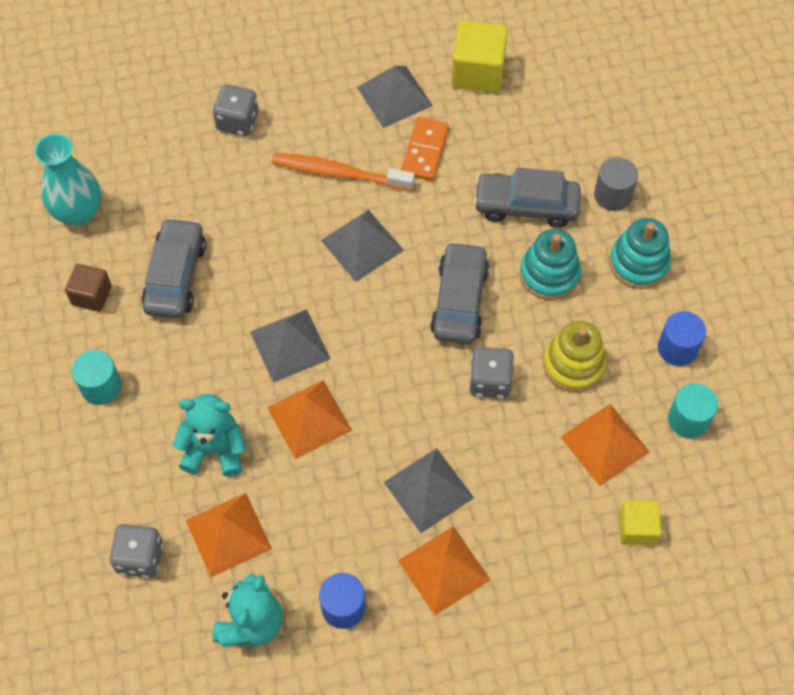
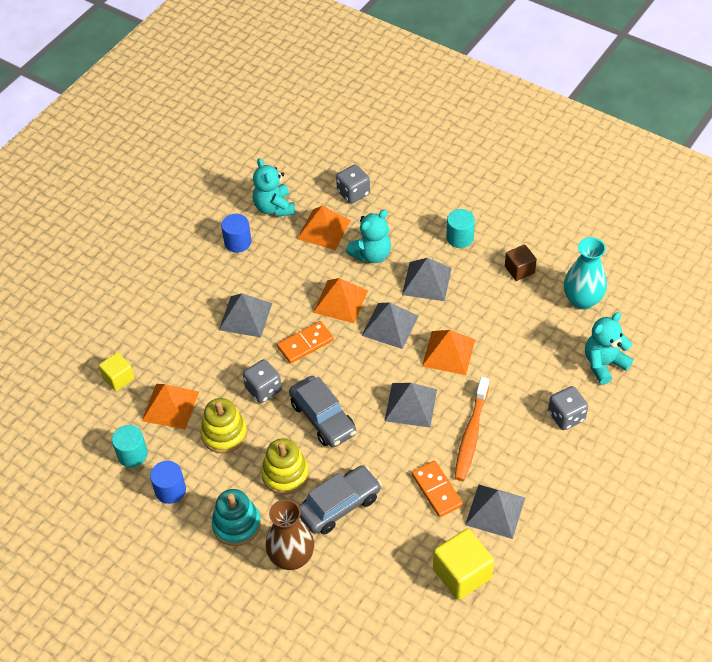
camera: 140 degrees right, 10 degrees down
(144, 138) = (604, 364): none -> turquoise teddy bear
(175, 276) = (490, 310): grey car -> none
(196, 364) = (426, 281): none -> grey pyramid
(339, 173) = (471, 434): orange toothbrush -> orange toothbrush turned 135 degrees clockwise
(397, 398) = (305, 344): none -> orange domino
(444, 570) = (203, 290): orange pyramid -> orange pyramid (448, 352)
(549, 274) = (285, 474): turquoise stacking toy -> yellow stacking toy
(612, 195) = (291, 557): grey cylinder -> brown vase

